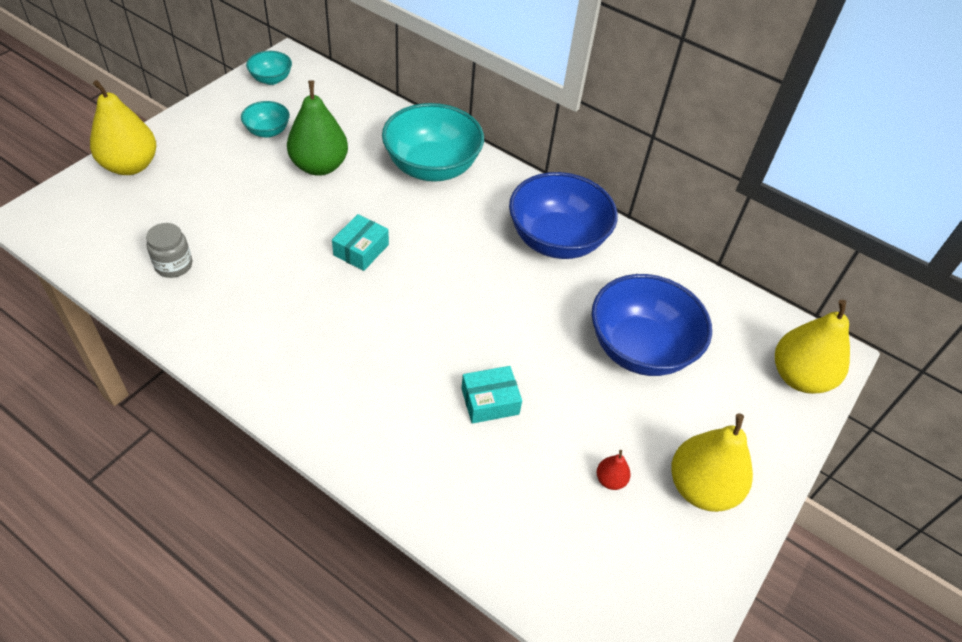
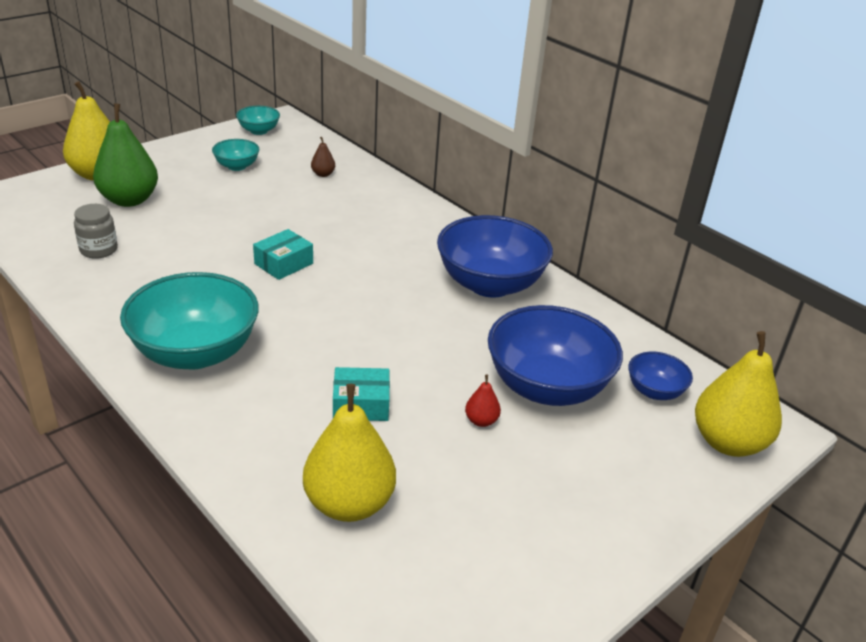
camera: 15 degrees right, 15 degrees down
(319, 166) = (273, 197): green pear -> green pear (129, 200)
(357, 128) = (323, 174): none -> brown pear
(432, 167) = (384, 211): turquoise bowl -> turquoise bowl (195, 352)
(610, 480) = (467, 497): red pear -> red pear (481, 421)
(701, 488) = (572, 524): yellow pear -> yellow pear (349, 504)
(728, 335) = (654, 391): none -> blue bowl

